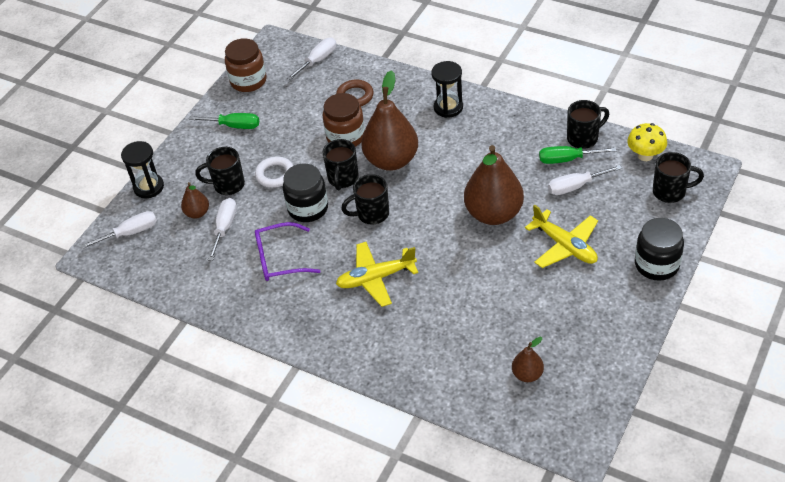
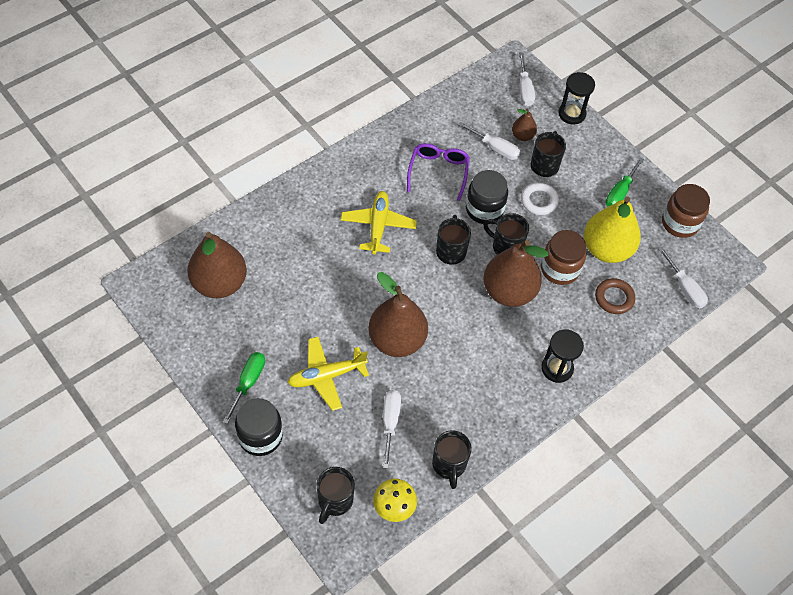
camera: 105 degrees right, 10 degrees up
(305, 115) = (606, 249): none -> yellow pear
(527, 374) = (219, 283): brown pear -> brown pear, size x2.09
(567, 159) = (429, 434): green screwdriver -> green screwdriver (248, 383)

